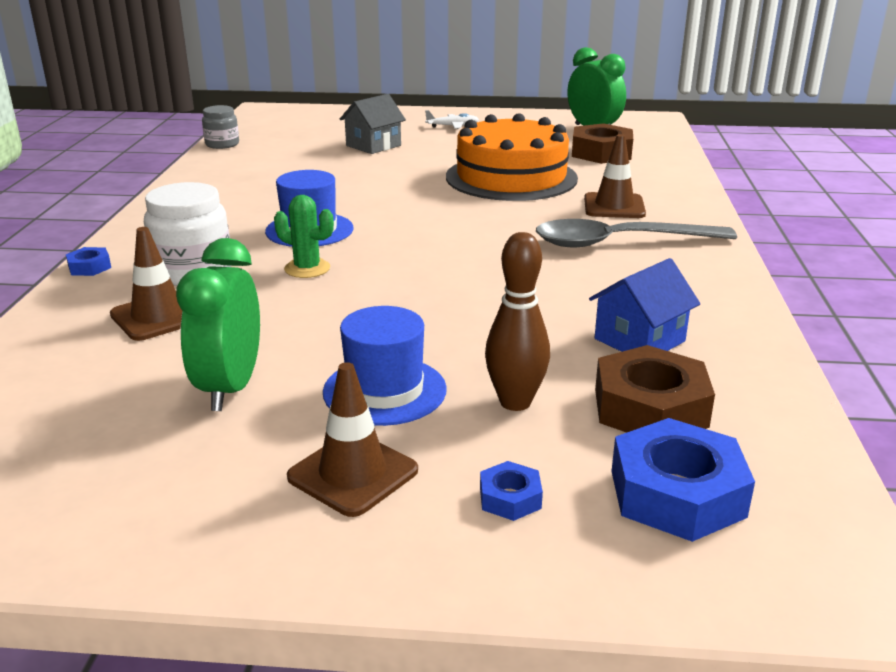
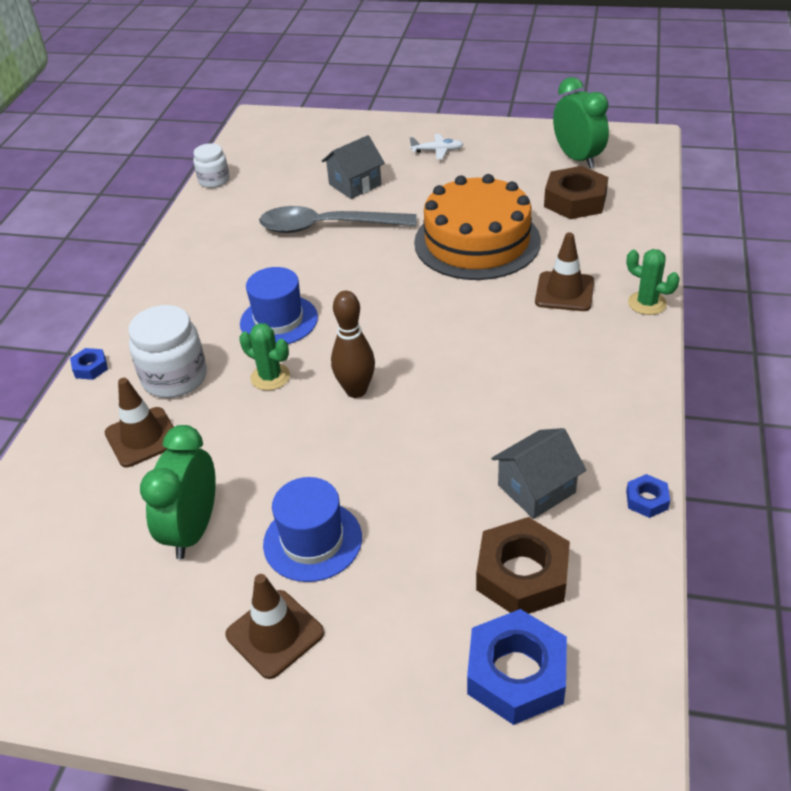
camera: 10 degrees right, 15 degrees up
(222, 144) = (214, 180): grey jar -> white jar
(510, 498) = (387, 669): blue nut -> blue nut (647, 500)
(515, 402) = (414, 561): brown bowling pin -> brown bowling pin (356, 390)
(618, 242) = (554, 349): grey spoon -> grey spoon (326, 227)
(639, 340) = (536, 489): blue house -> grey house
(701, 212) = (647, 303): none -> green cactus

